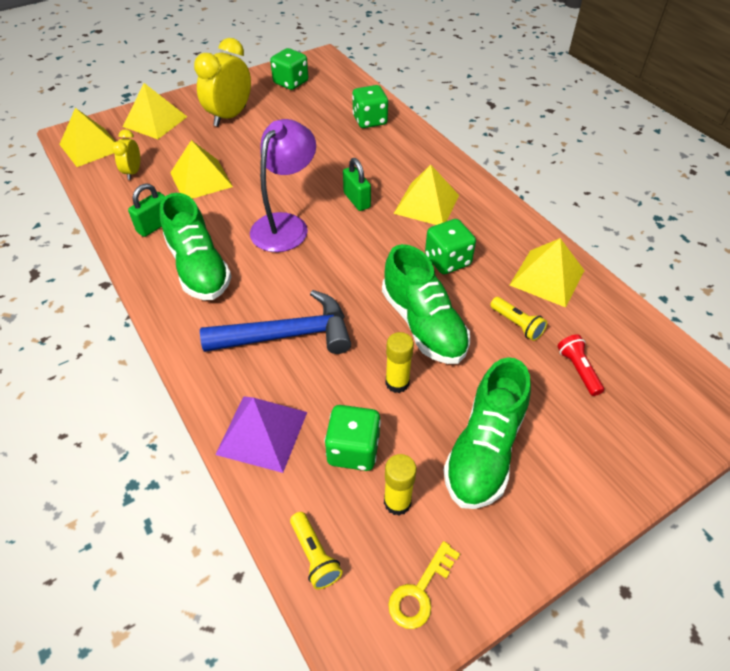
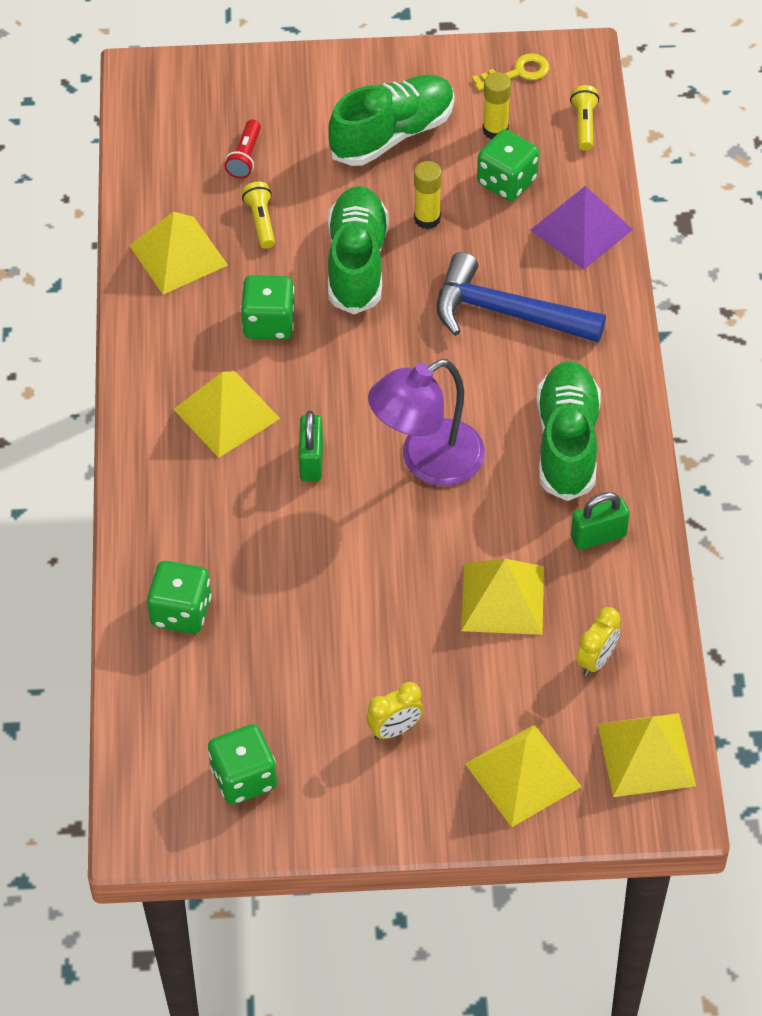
camera: 150 degrees left, 5 degrees up
(230, 116) = (395, 729): yellow clock -> yellow clock, size x0.53

